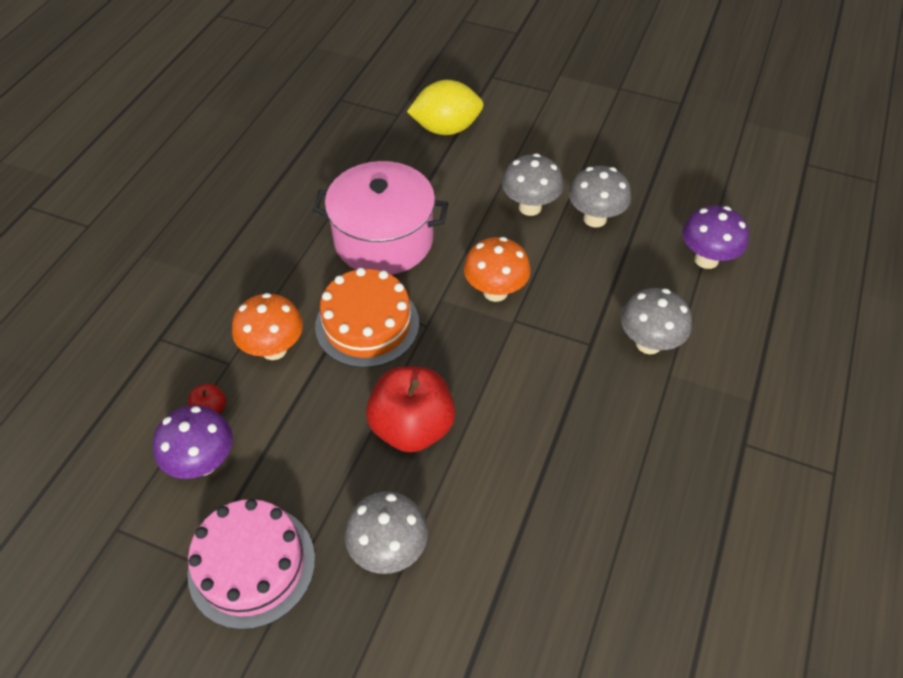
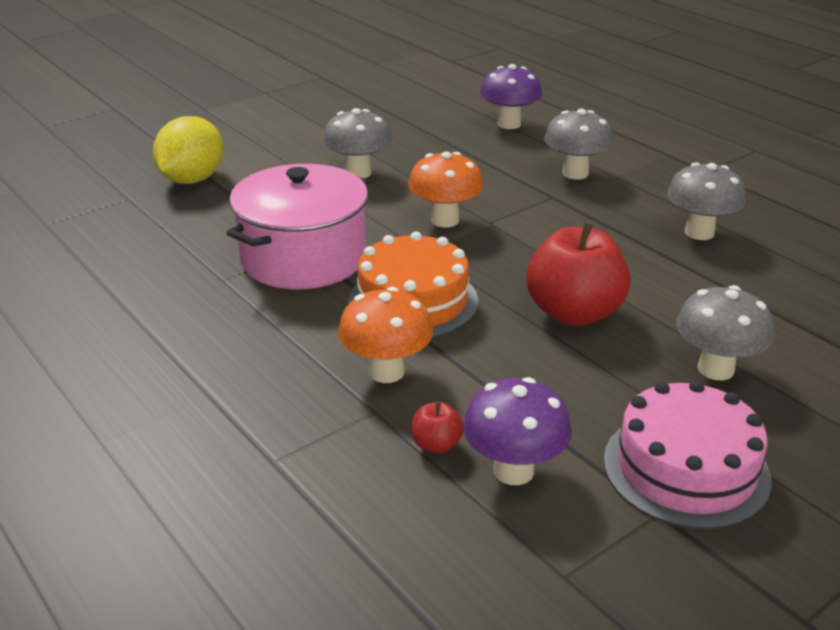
camera: 60 degrees left, 20 degrees down
(595, 218) = (410, 150): grey mushroom -> grey mushroom (699, 232)

